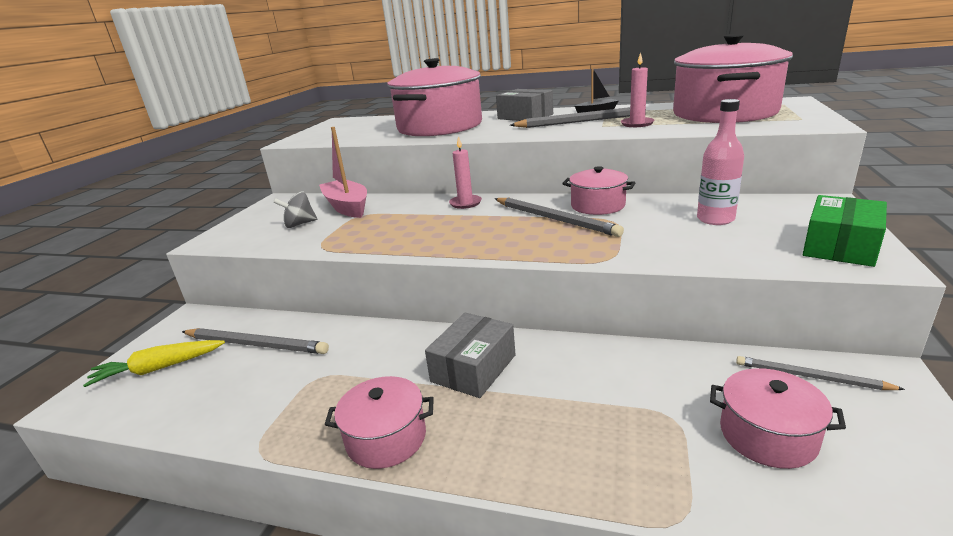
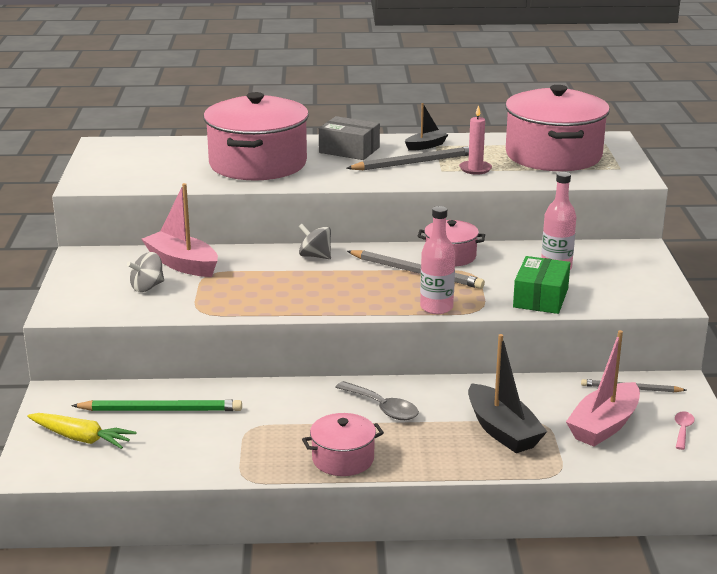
camera: 20 degrees left, 0 degrees up
(158, 368) = (81, 438): yellow carrot -> yellow carrot turned 120 degrees counterclockwise
(255, 344) = (160, 410): grey pencil -> green pencil
(465, 203) = (315, 256): pink candle -> grey spinning top
(473, 368) = (382, 408): grey box -> grey spoon
(558, 254) = (436, 307): none -> pink bottle
(611, 423) = (502, 431): none -> black boat
(767, 435) = (604, 426): pink pot -> pink boat
(840, 246) = (648, 290): green box -> green box (540, 298)
(908, 463) = (682, 430): none -> pink spoon

